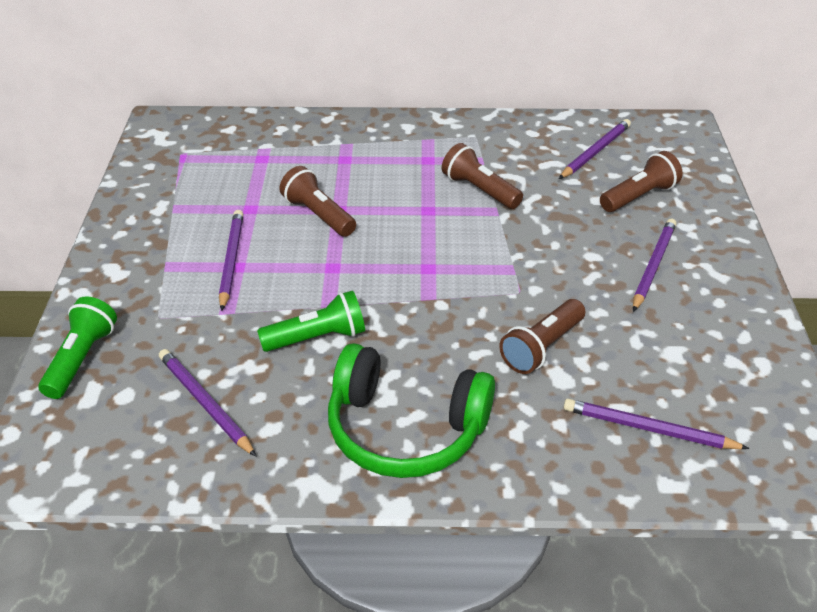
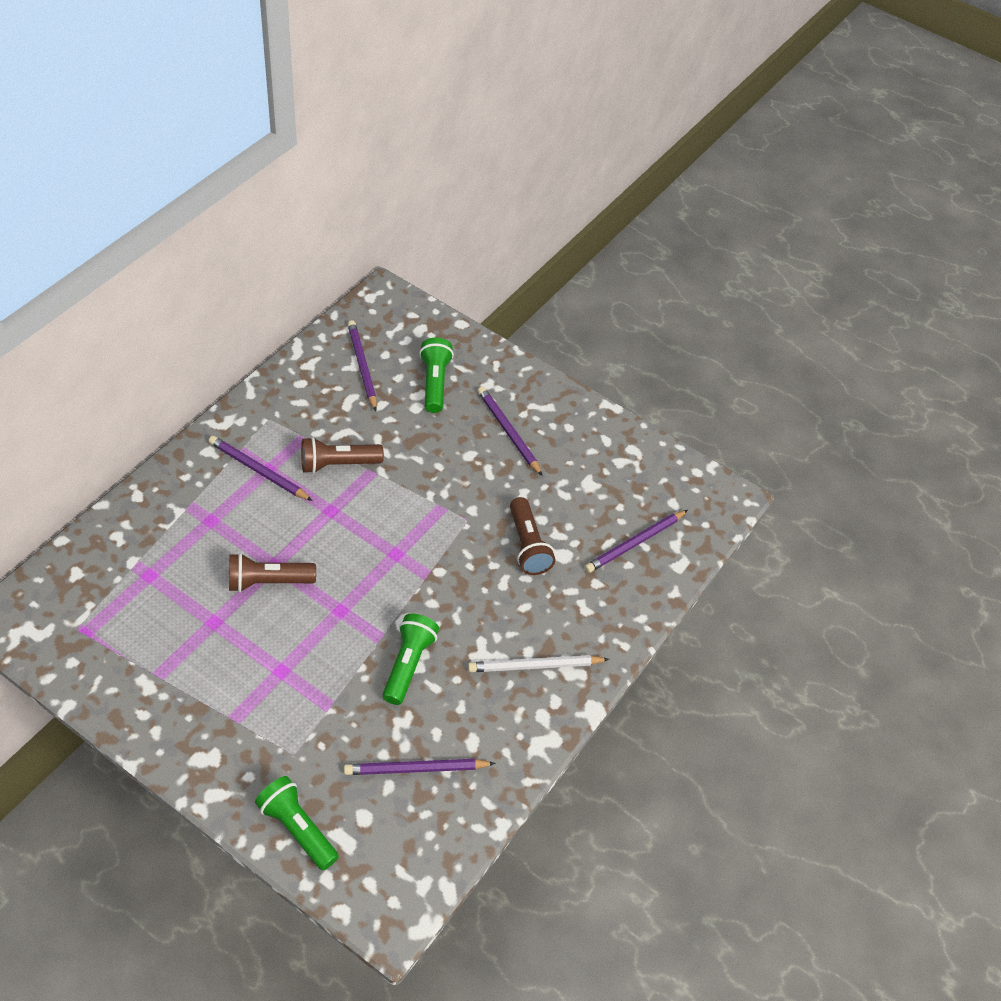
camera: 60 degrees left, 10 degrees up
(231, 260) = (269, 671): purple pencil -> purple pencil (258, 471)
(405, 429) = (535, 666): green headphones -> white pencil
(639, 196) = (434, 383): brown flashlight -> green flashlight

